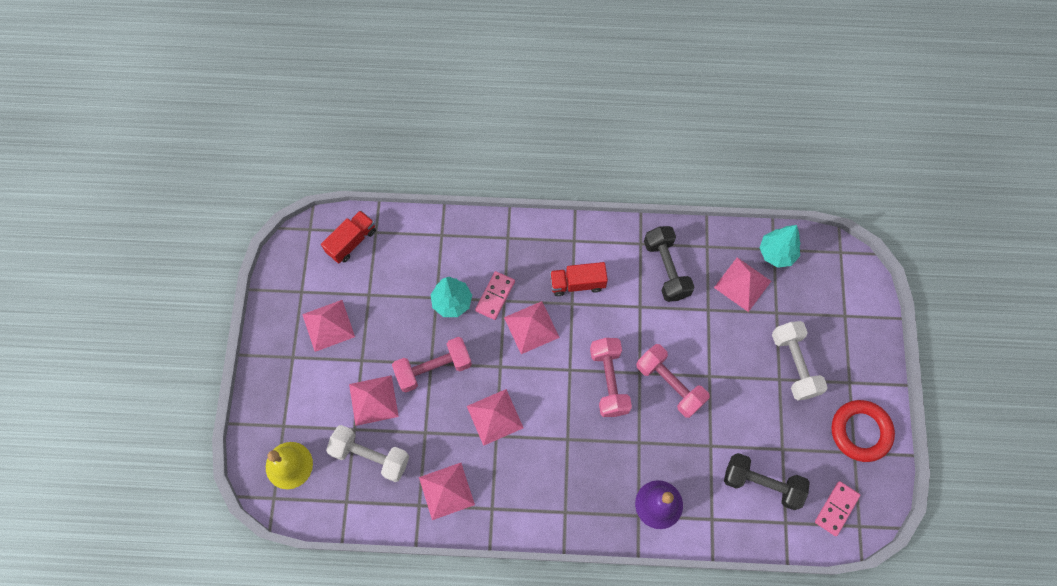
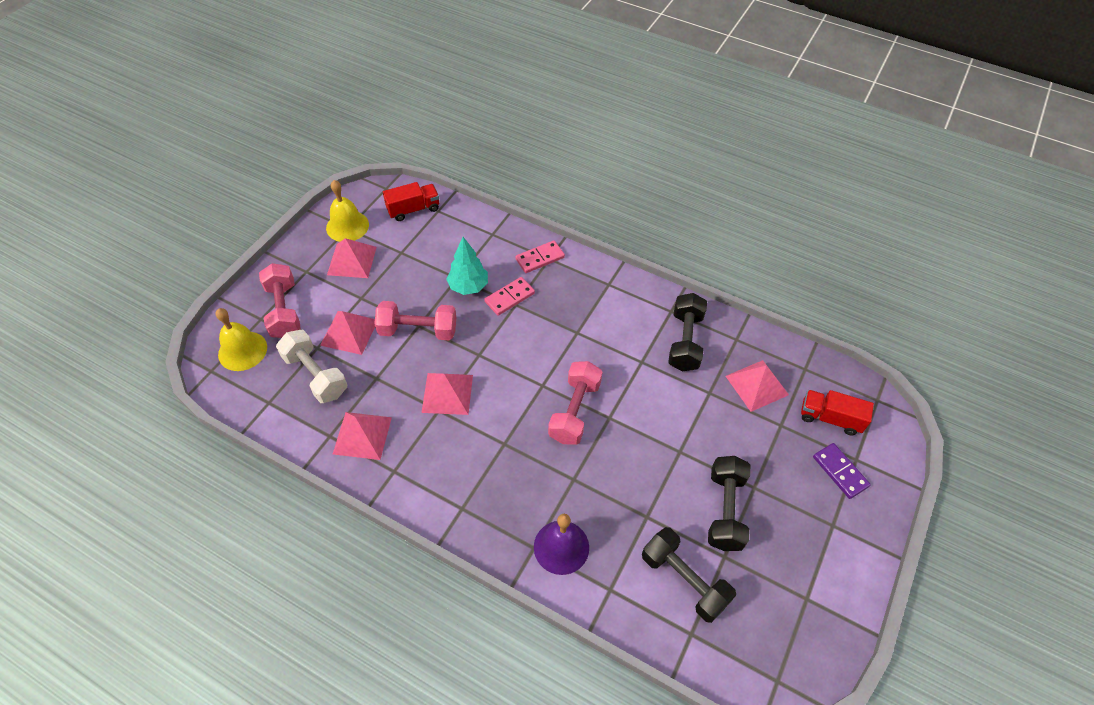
camera: 25 degrees right, 15 degrees down
(300, 290) = (347, 226): none -> yellow bell
(531, 327) = (527, 335): pink pyramid -> none
(577, 283) = (591, 318): red truck -> red truck (830, 418)
(670, 384) = (634, 441): pink dumbbell -> pink dumbbell (284, 311)
(766, 410) = (725, 510): none -> black dumbbell
(776, 253) = (806, 373): turquoise tree -> none
(794, 364) = (777, 480): white dumbbell -> none
(836, 508) = (758, 648): pink domino -> pink domino (540, 258)
(837, 333) = (840, 472): none -> purple domino
(860, 431) = (823, 580): red ring -> none

